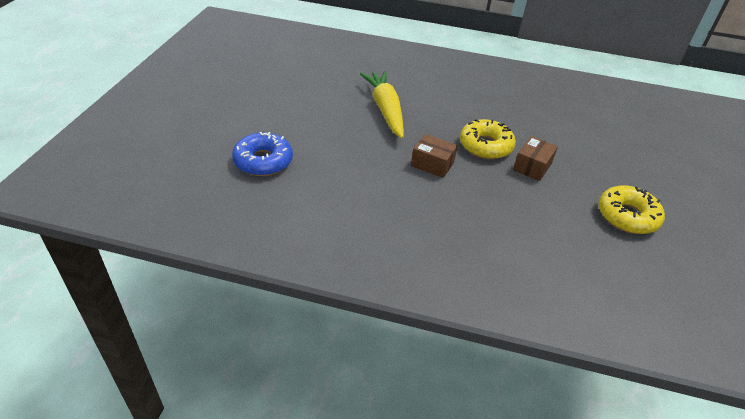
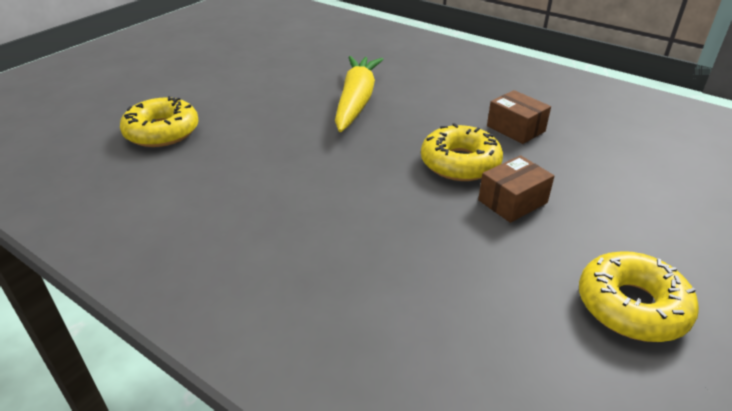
camera: 25 degrees right, 5 degrees down
(263, 161) = (162, 132): blue donut -> yellow donut
(432, 164) = (365, 171): brown box -> brown box (515, 128)

